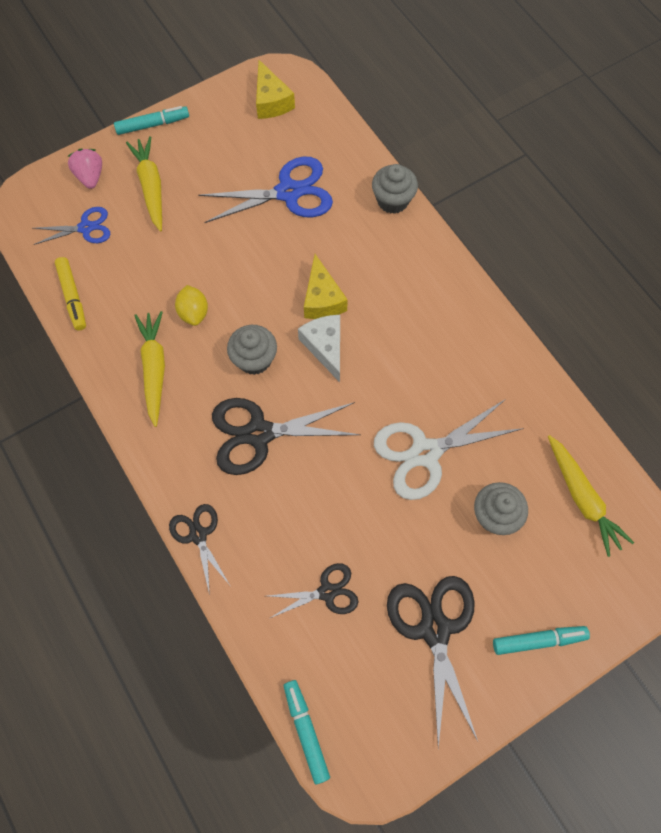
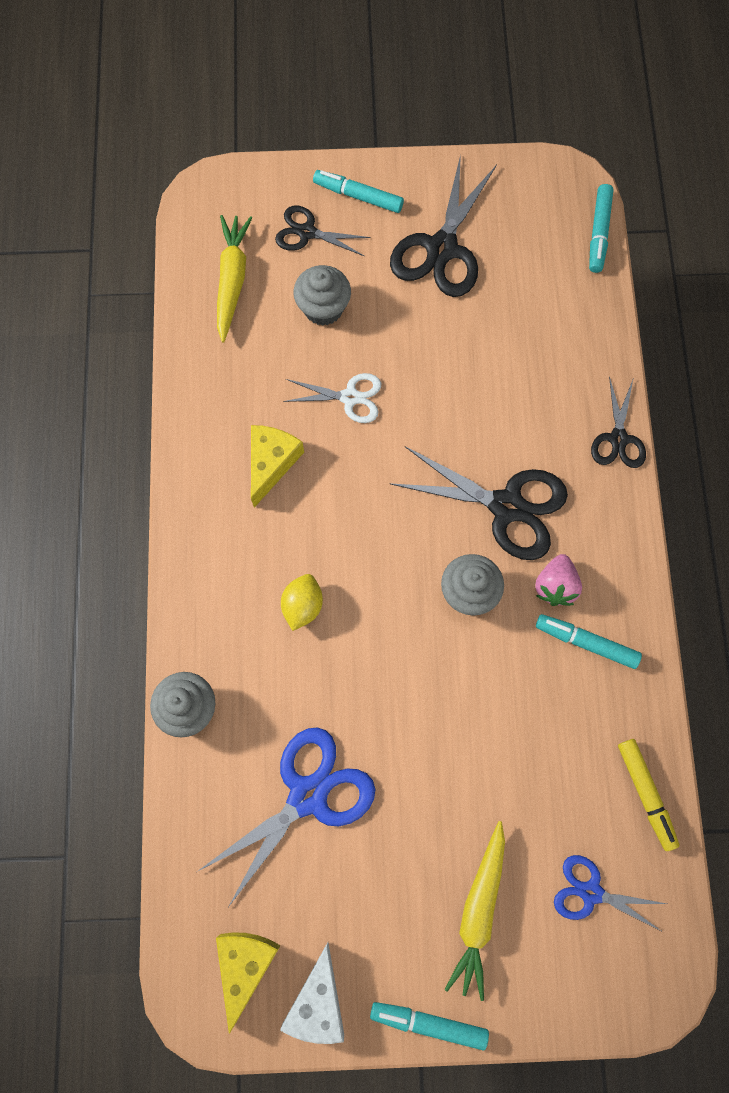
camera: 150 degrees left, 5 degrees up
(73, 297) = (645, 794): yellow marker -> yellow marker turned 150 degrees clockwise
(90, 176) = (553, 978): pink strawberry -> pink strawberry (555, 586)
(154, 369) = (586, 642): yellow carrot -> turquoise marker
(194, 313) = (509, 689): yellow lemon -> yellow lemon (302, 605)
(288, 192) = (308, 795): blue scissors -> blue scissors turned 120 degrees clockwise
(322, 299) = (352, 623): yellow cheese -> yellow cheese (271, 463)
(325, 347) = (383, 563): white cheese -> white cheese (318, 1001)
(327, 592) = (520, 326): black scissors -> black scissors (307, 232)
(425, 453) = (350, 397): white scissors -> white scissors, size x0.58

